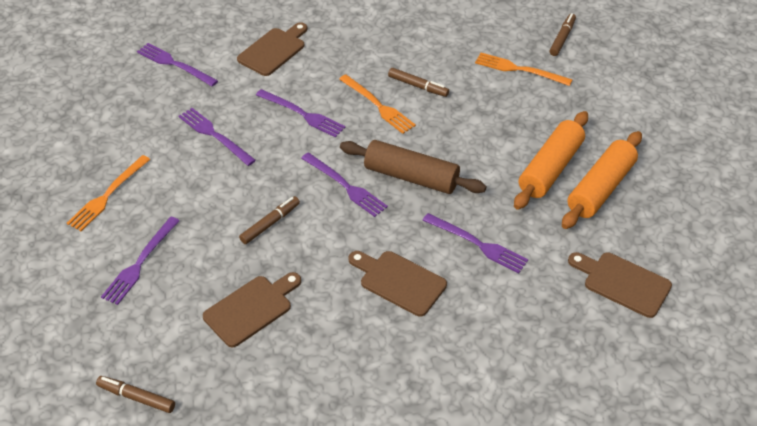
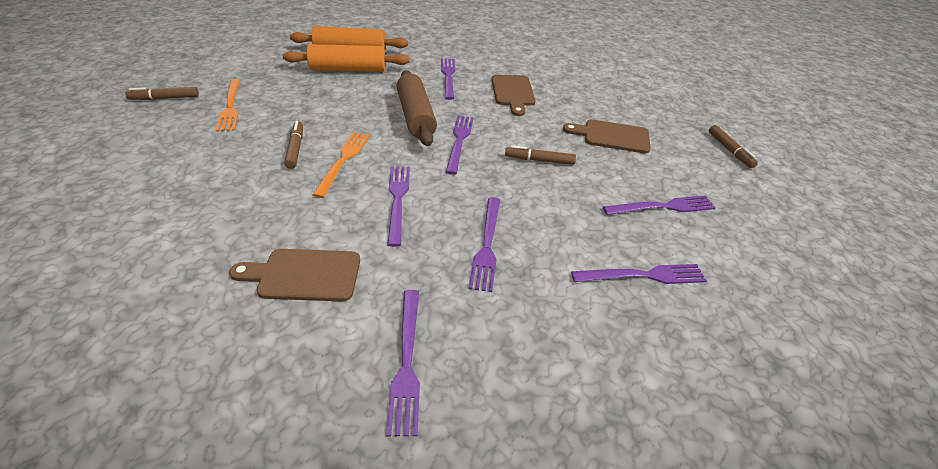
camera: 130 degrees left, 5 degrees down
(108, 195) = (643, 276): orange fork -> purple fork
(622, 283) = (423, 33): brown cutting board -> none

